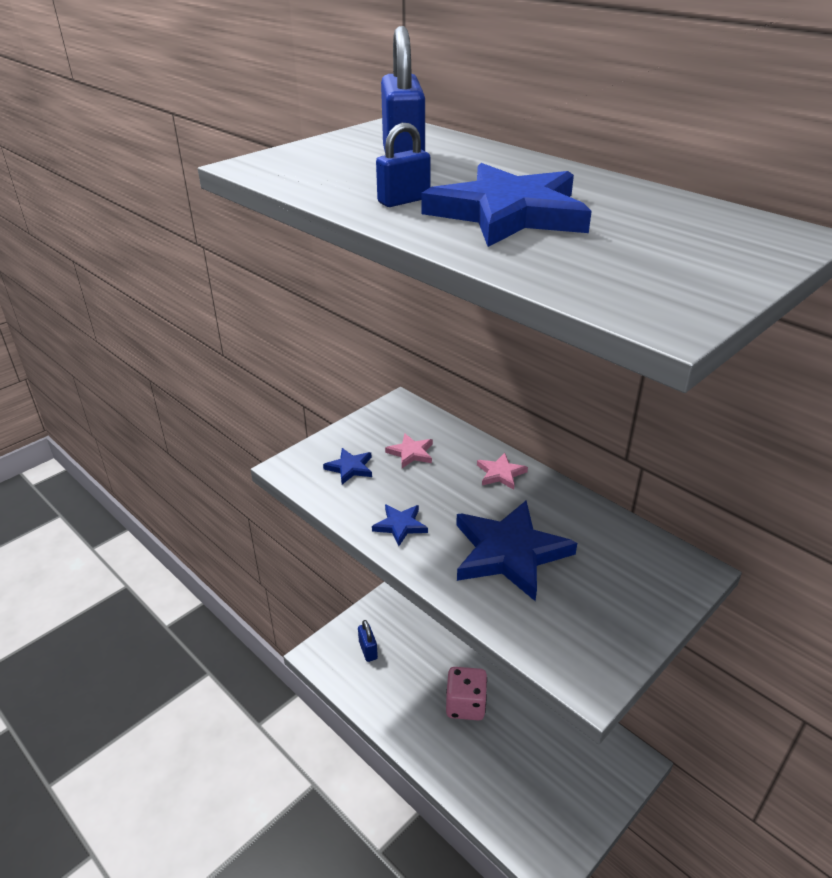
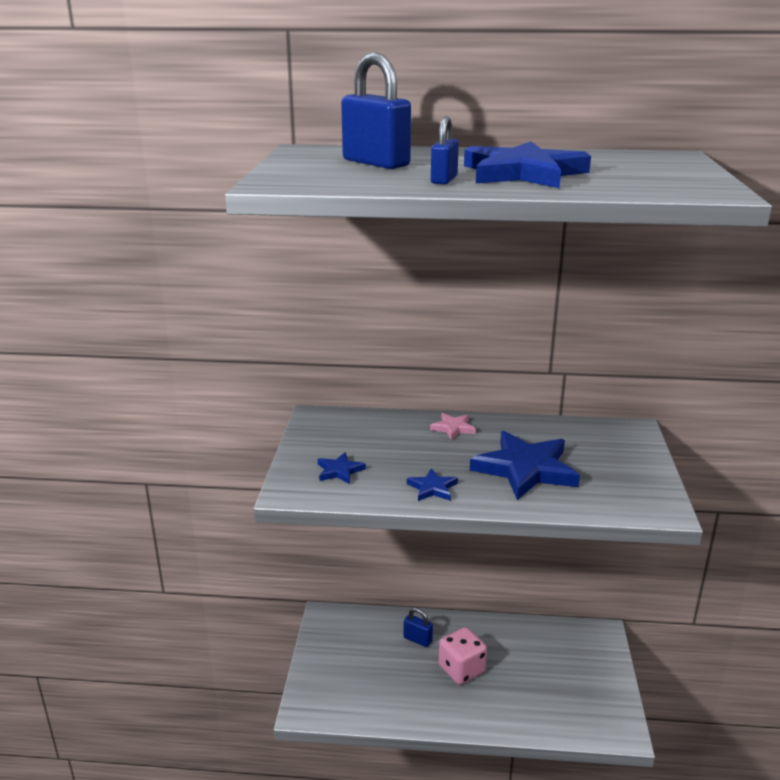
camera: 40 degrees left, 10 degrees down
(368, 650) = (345, 679): blue padlock -> blue padlock (417, 639)
(411, 453) = (372, 442): pink star -> none

